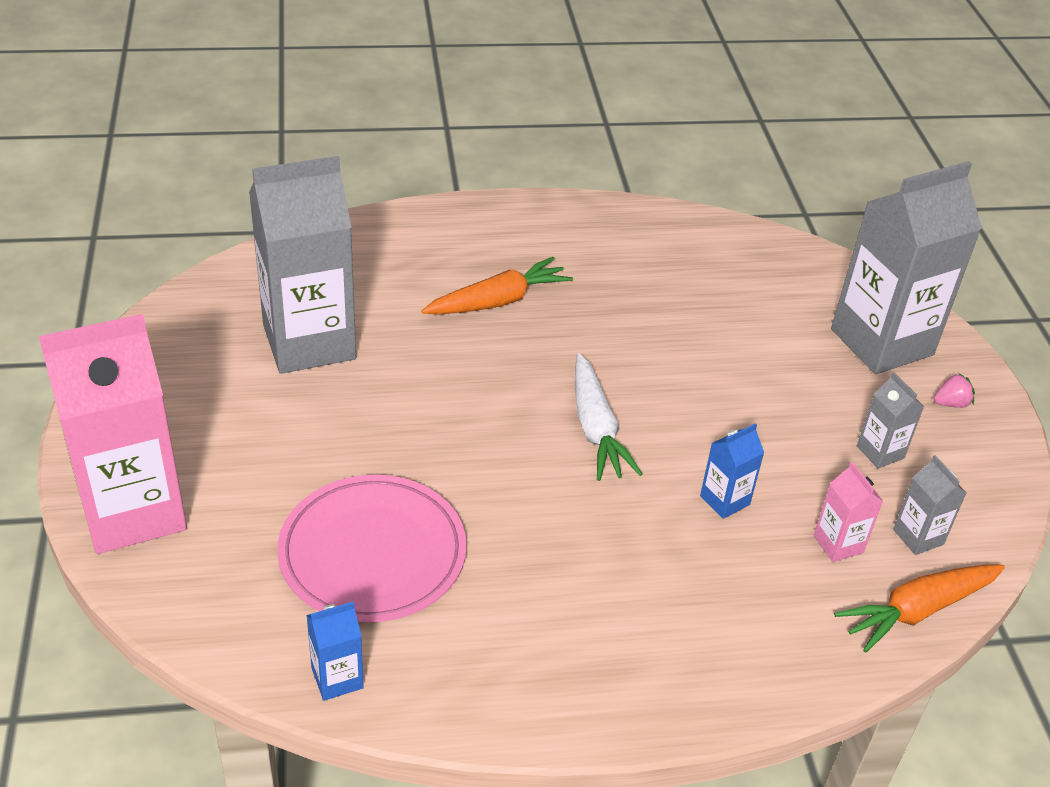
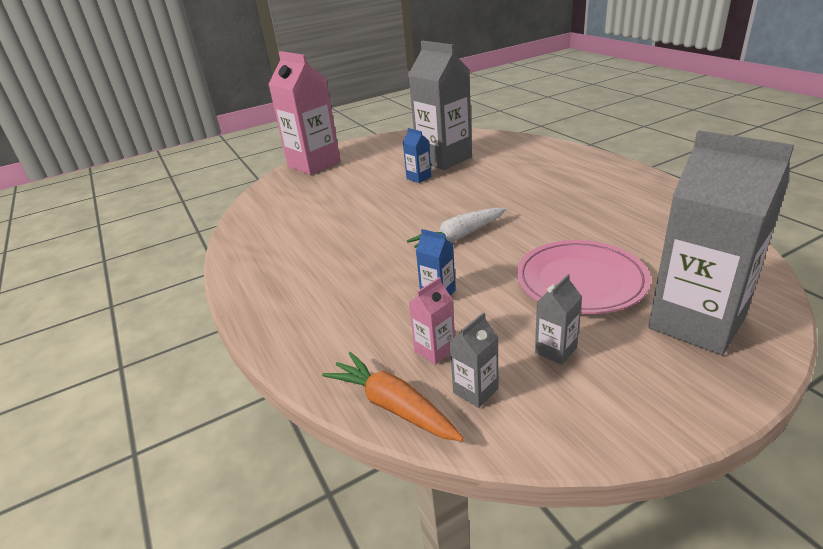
camera: 75 degrees right, 10 degrees down
(337, 678) = (244, 225): blue carton -> blue carton (419, 178)
(372, 553) = (321, 211): pink plate -> pink plate (580, 281)
(498, 301) = (531, 184): orange carrot -> none
(951, 403) = (667, 379): pink strawberry -> none

